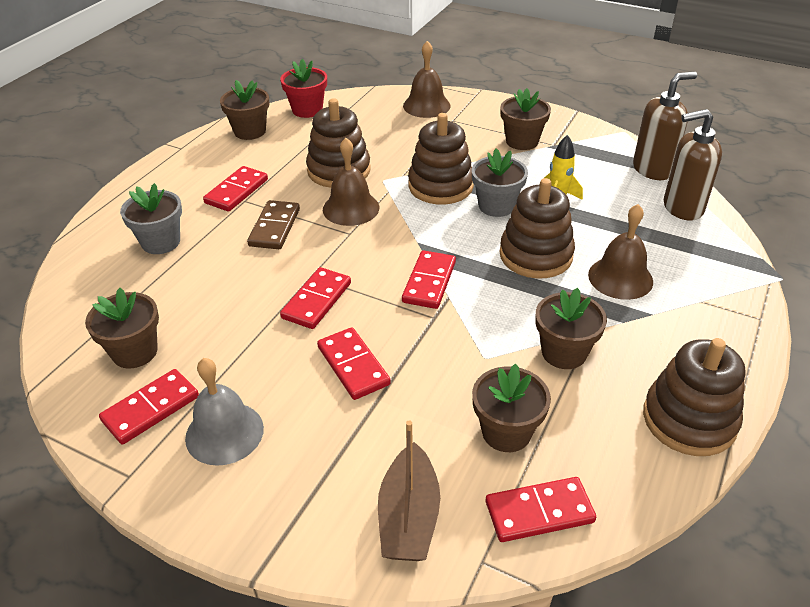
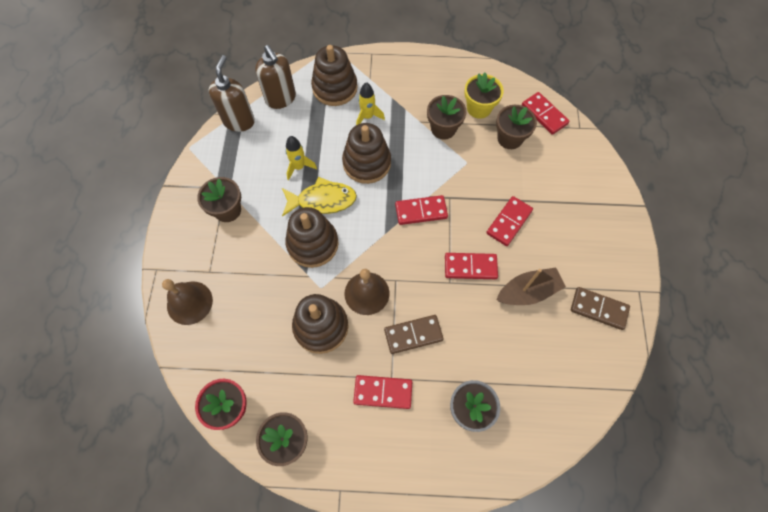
camera: 115 degrees left, 25 degrees up
(135, 352) = (569, 348): brown flower pot -> none
(151, 409) = (598, 309): red domino -> brown domino
(224, 433) = (588, 261): grey bell -> none
(409, 517) = (578, 160): brown boat -> brown boat (528, 292)
(496, 206) = (322, 200): grey flower pot -> yellow fish
(591, 415) = (479, 108): none -> yellow flower pot
(620, 278) = (367, 117): brown bell -> yellow rocket
(653, 169) = (239, 121): brown soap dispenser -> brown soap dispenser turned 60 degrees clockwise
(689, 419) = (459, 72): brown stacking toy -> brown stacking toy (335, 88)

